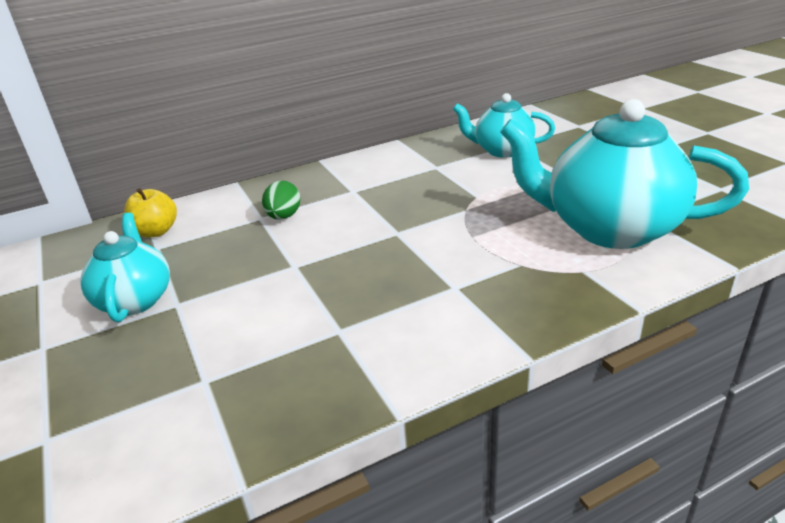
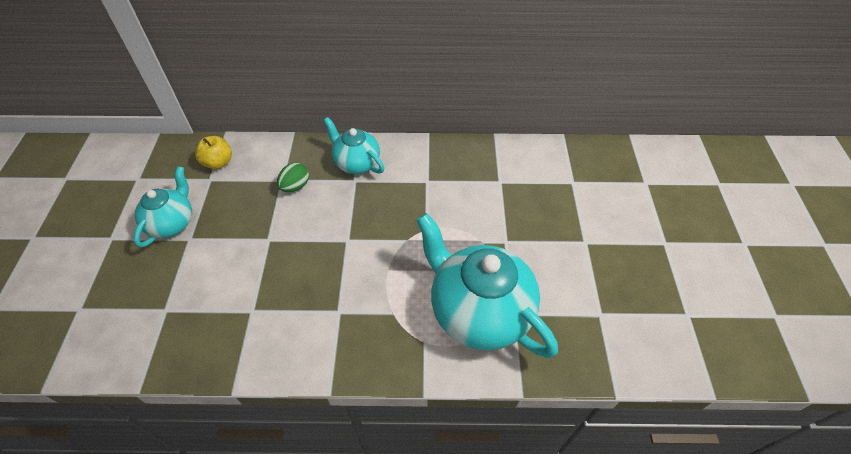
camera: 25 degrees right, 20 degrees up
(502, 150) = (488, 185): turquoise teapot -> turquoise teapot (356, 163)

